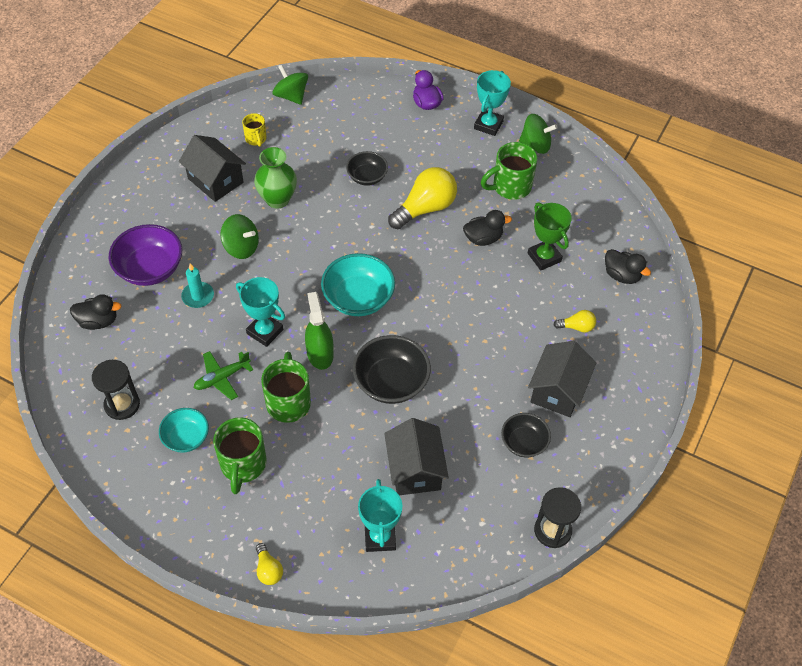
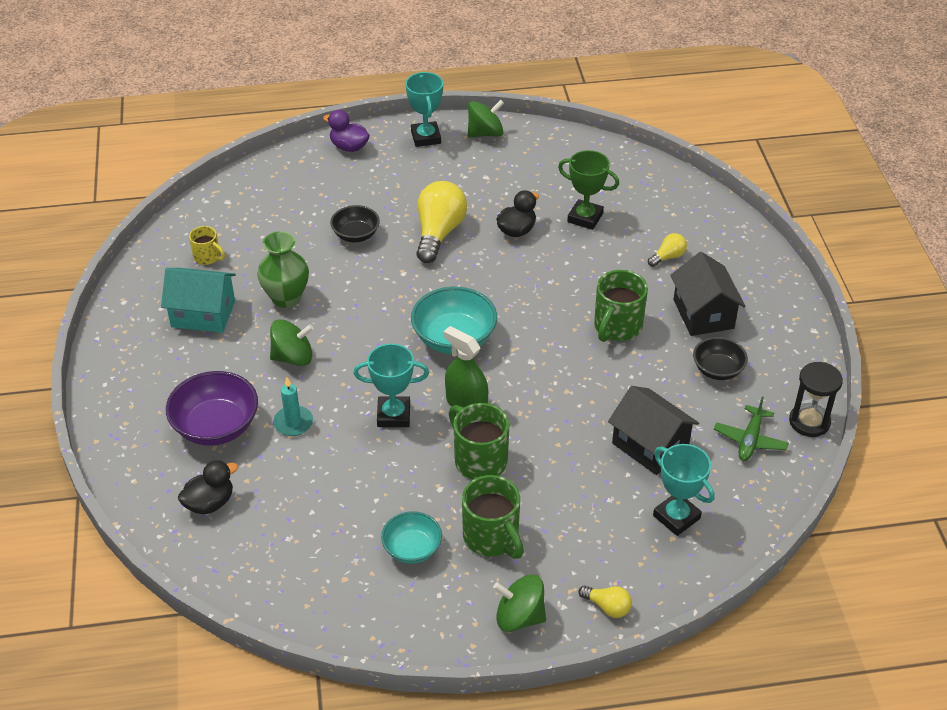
camera: 35 degrees left, 10 degrees down
(122, 404) = (315, 560): black hourglass -> none
(215, 180) = (203, 314): black house -> turquoise house
(222, 378) = (393, 478): green plane -> green plane (750, 440)
(291, 96) = (205, 203): green spinning top -> green spinning top (519, 617)
(391, 382) = (556, 389): black bowl -> none
(510, 187) = (497, 177): green mug -> green mug (617, 327)
(622, 275) = (663, 198): black duck -> none

